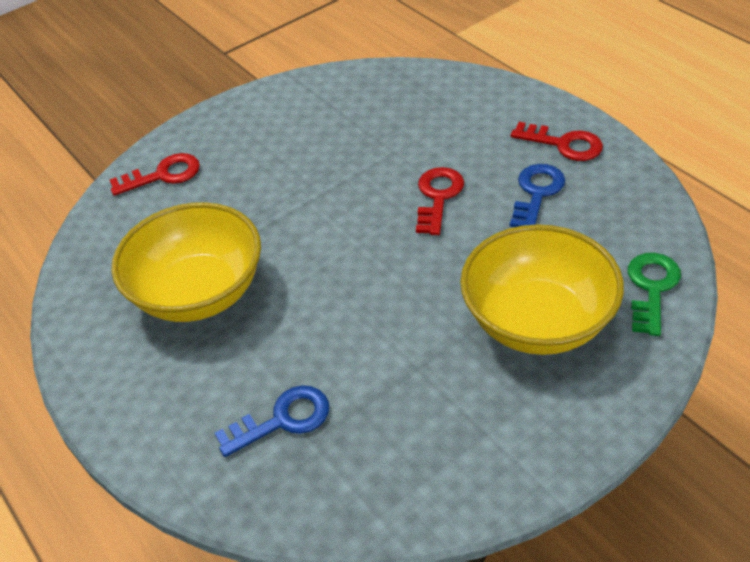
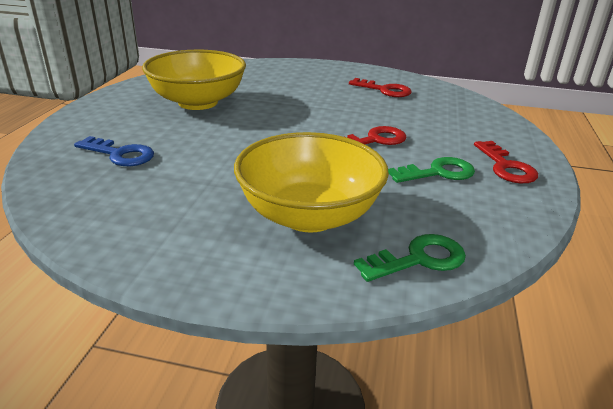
camera: 45 degrees right, 15 degrees down
(163, 175) = (273, 69): red key -> red key (384, 90)
(537, 193) = (438, 173): blue key -> green key

